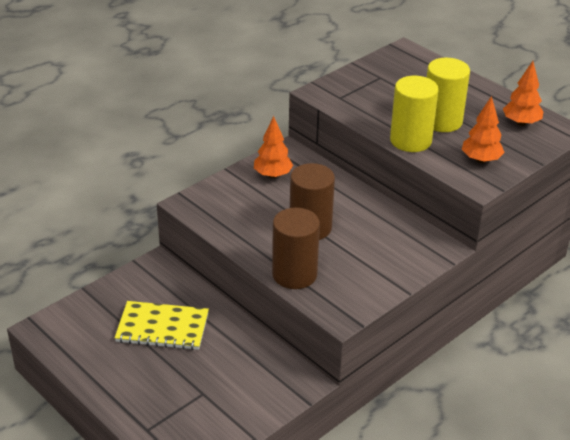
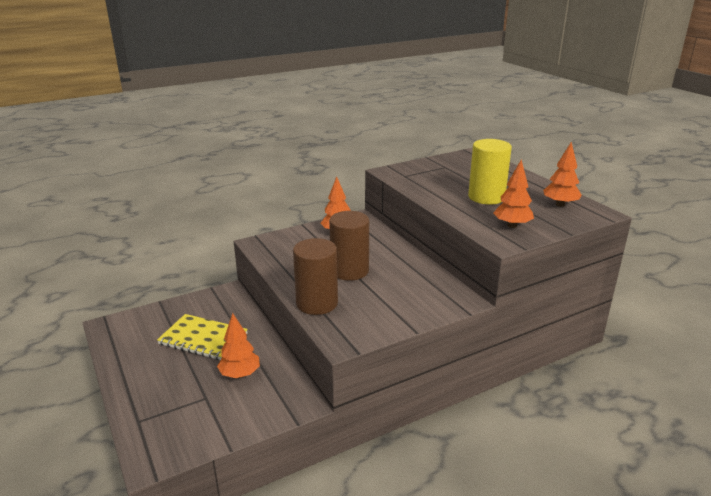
camera: 15 degrees right, 10 degrees down
(225, 362) = (240, 374): none -> orange tree
(410, 140) = (452, 207): yellow cylinder -> none

